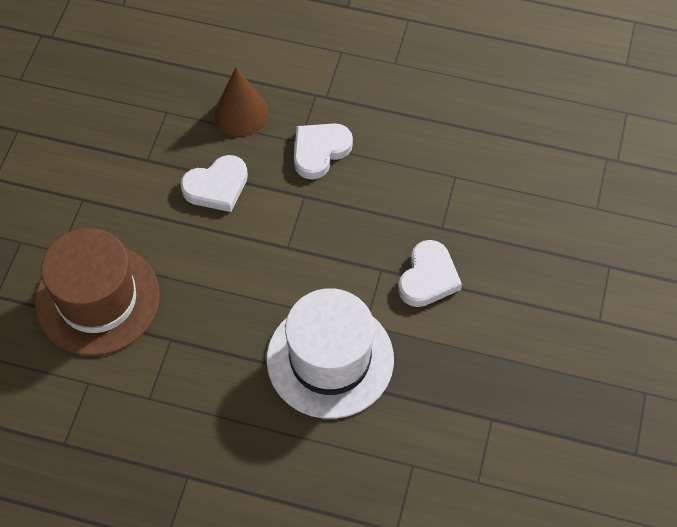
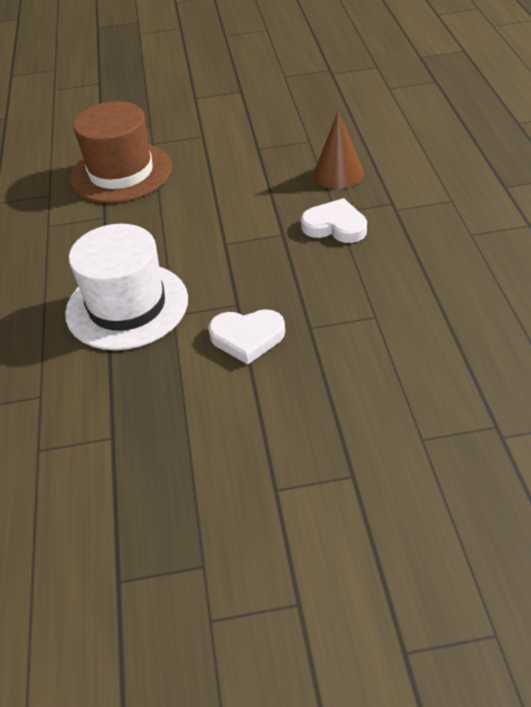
camera: 70 degrees right, 15 degrees down
(217, 186) = (258, 187): white heart -> none

